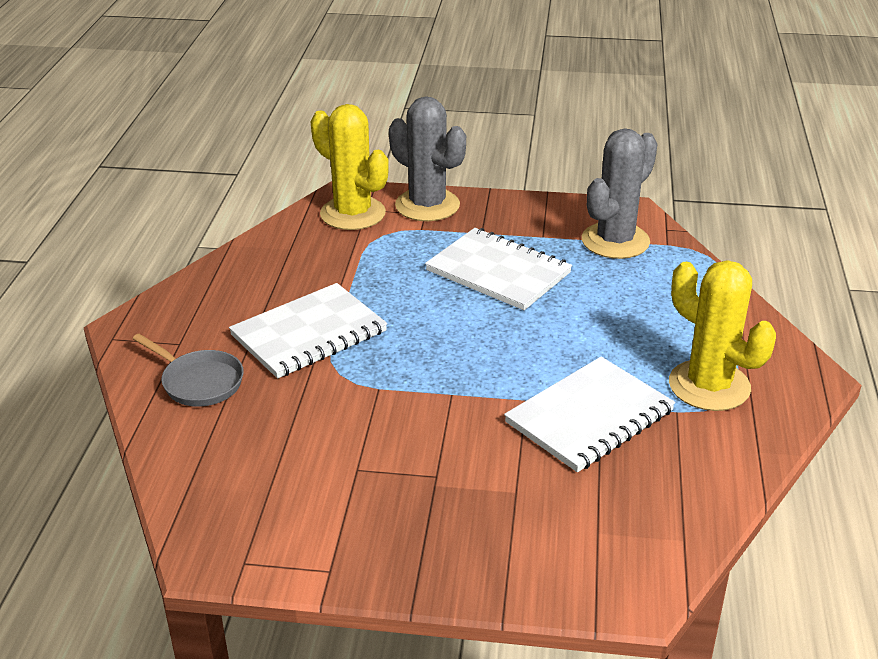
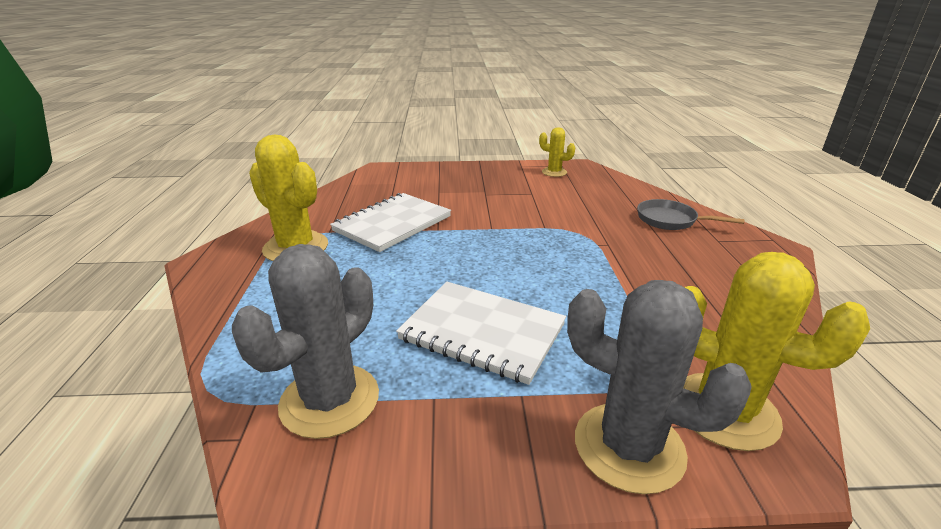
camera: 170 degrees right, 5 degrees down
(277, 534) = (554, 172): none -> yellow cactus
(309, 334) = (627, 255): white notebook -> none

